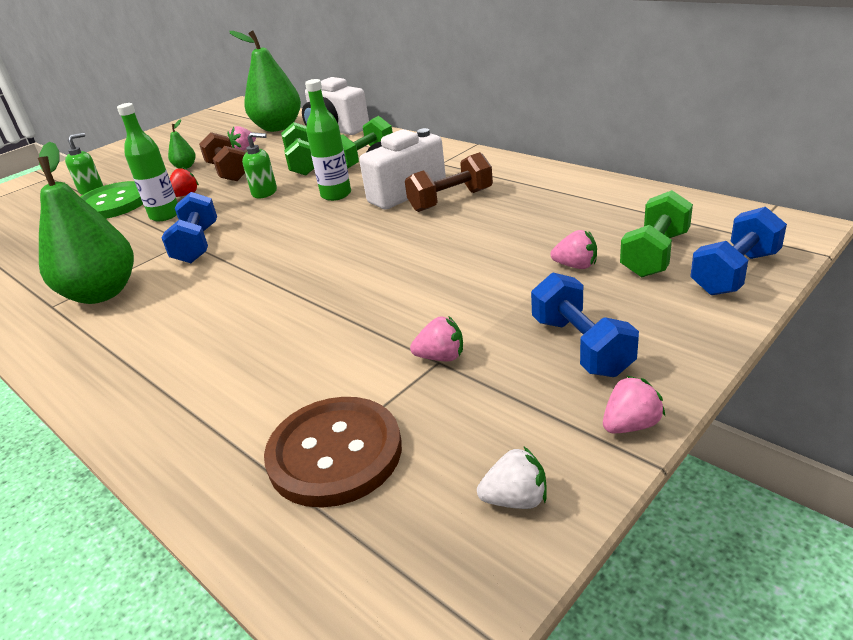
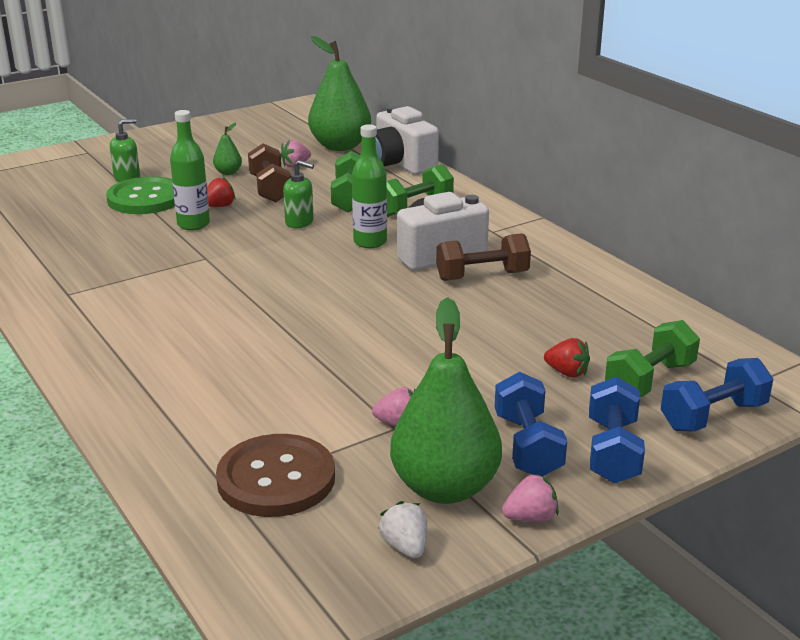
camera: 10 degrees right, 5 degrees down
(102, 293) = (116, 292): green pear -> green pear (445, 488)
(197, 244) = (216, 264): blue dumbbell -> blue dumbbell (612, 451)
(515, 499) = (405, 547): white strawberry -> white strawberry turned 120 degrees counterclockwise
(576, 266) = (567, 372): pink strawberry -> red strawberry

